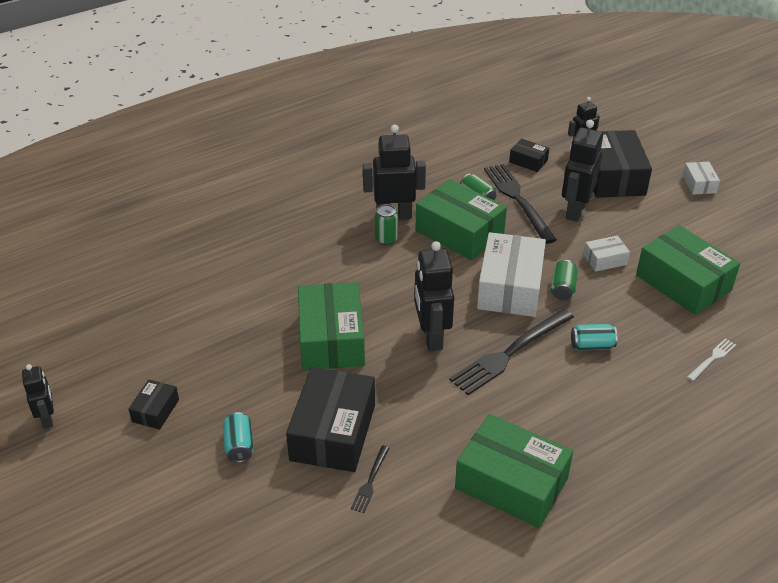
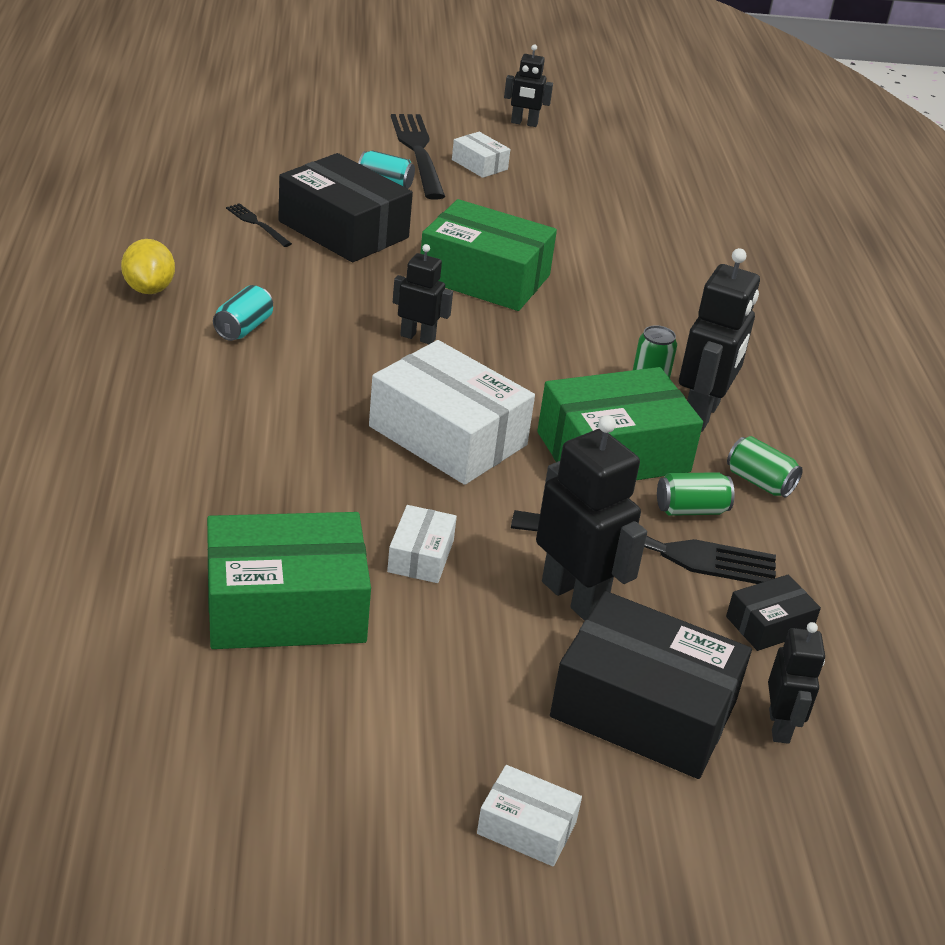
camera: 115 degrees right, 5 degrees down
(155, 410) = (479, 164): black box -> white box
(431, 337) = (418, 337): black robot -> black robot, size x0.59
(510, 353) = (328, 376): black fork -> black fork (418, 152)
(511, 483) = (149, 289): green box -> yellow lemon
(562, 288) = (398, 479): green can -> green can (759, 482)
(592, 346) = (265, 442): turquoise can -> turquoise can (243, 328)
(712, 359) = (116, 530): white fork -> none

